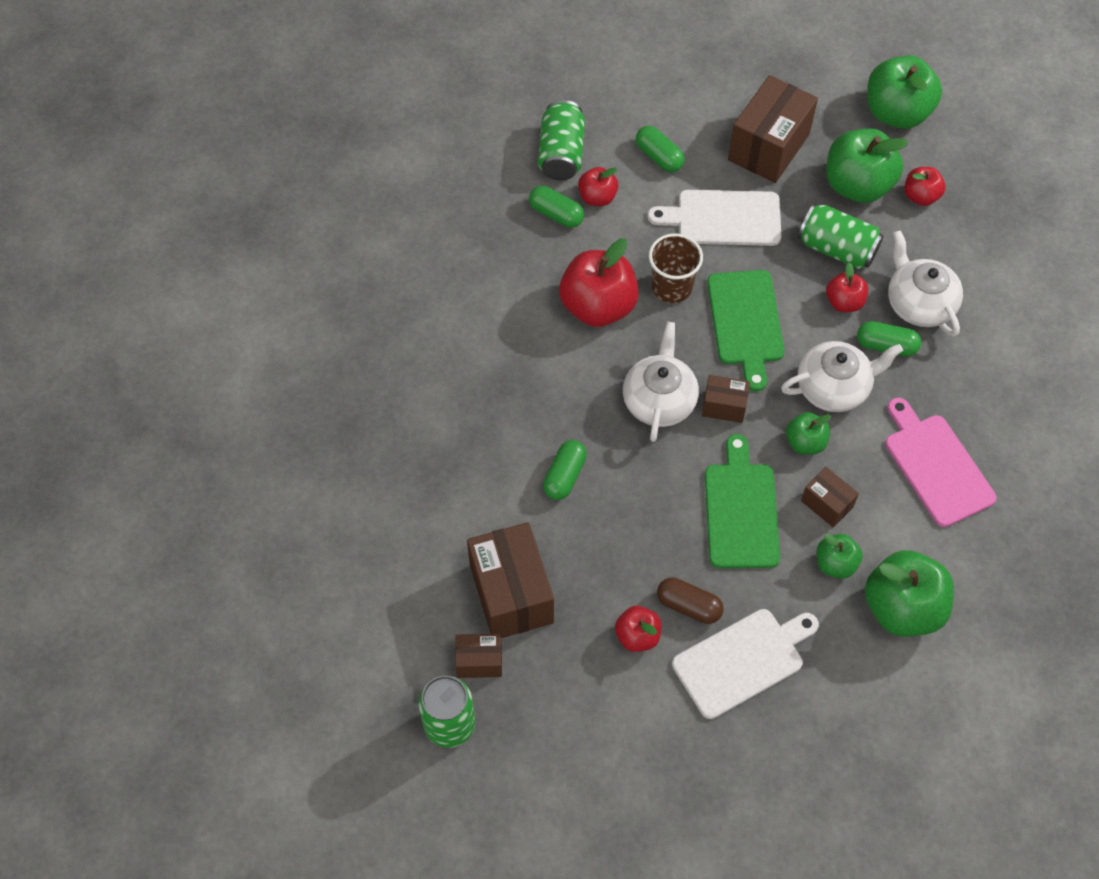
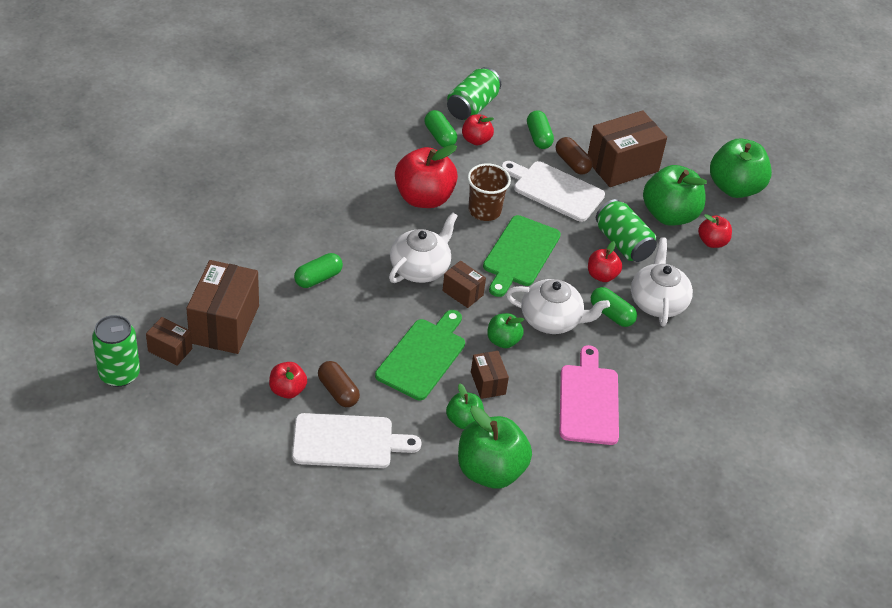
camera: 25 degrees right, 15 degrees down
(716, 172) = (572, 163): none -> brown capsule

